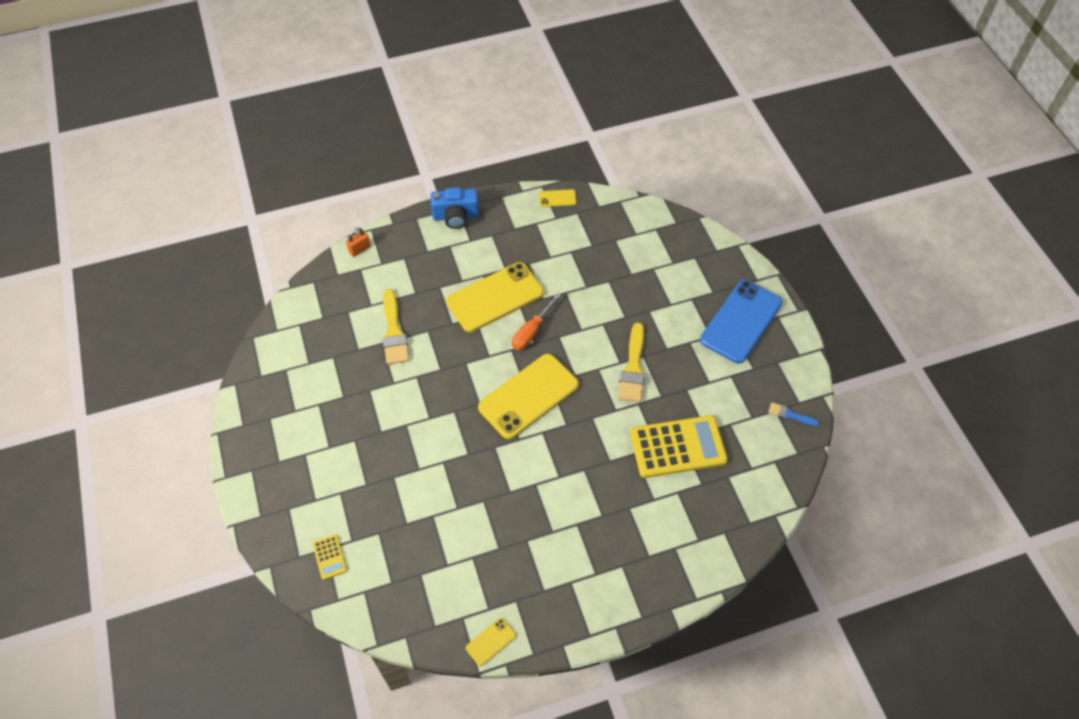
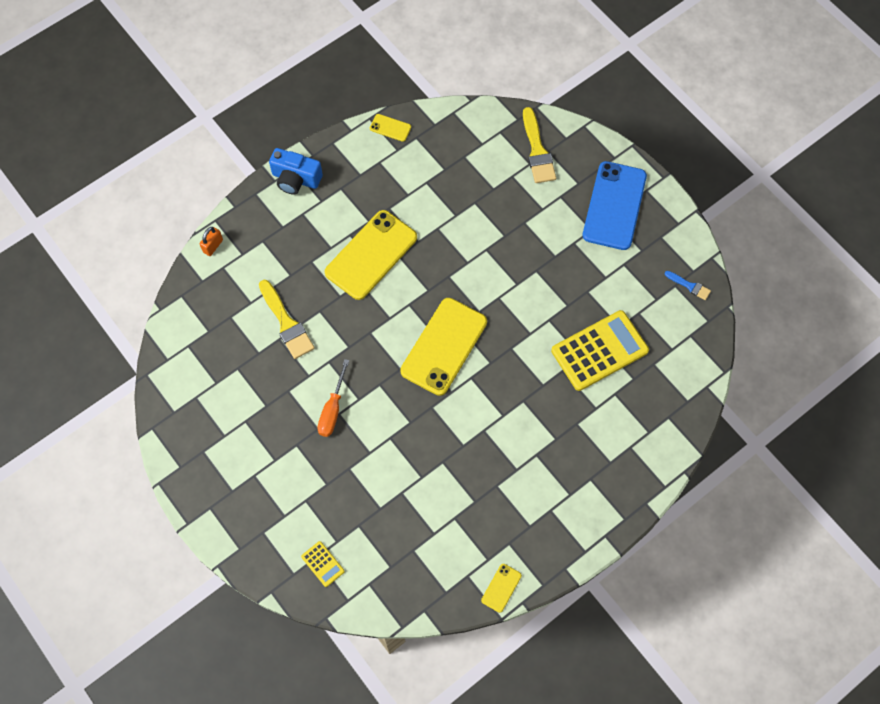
camera: 20 degrees left, 10 degrees up
(456, 216) = (296, 179): blue camera -> blue camera turned 45 degrees clockwise
(531, 331) = (421, 279): orange screwdriver -> orange screwdriver (332, 409)
(557, 198) = (390, 128): yellow phone -> yellow phone turned 45 degrees clockwise
(633, 367) = (530, 285): yellow brush -> yellow brush (537, 150)
(790, 415) = (689, 286): blue brush -> blue brush turned 150 degrees counterclockwise

